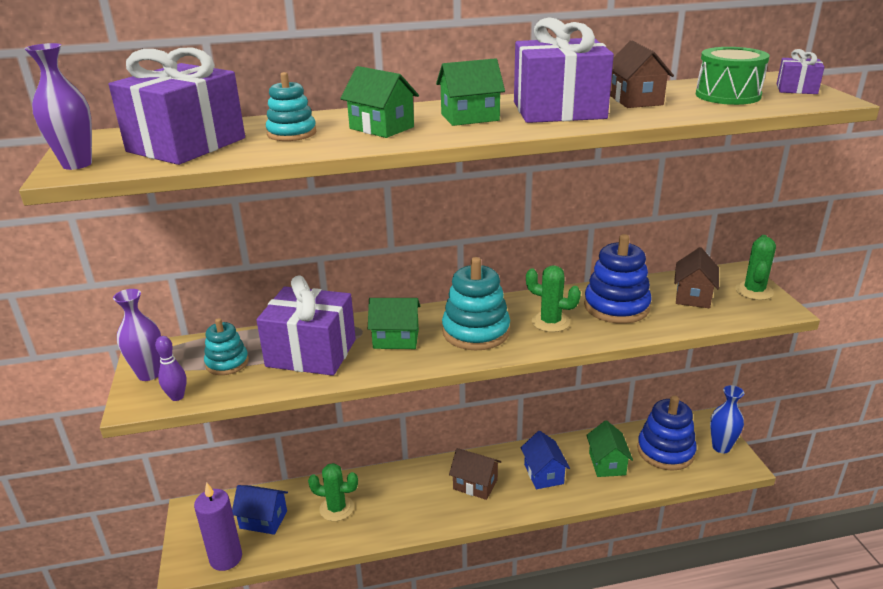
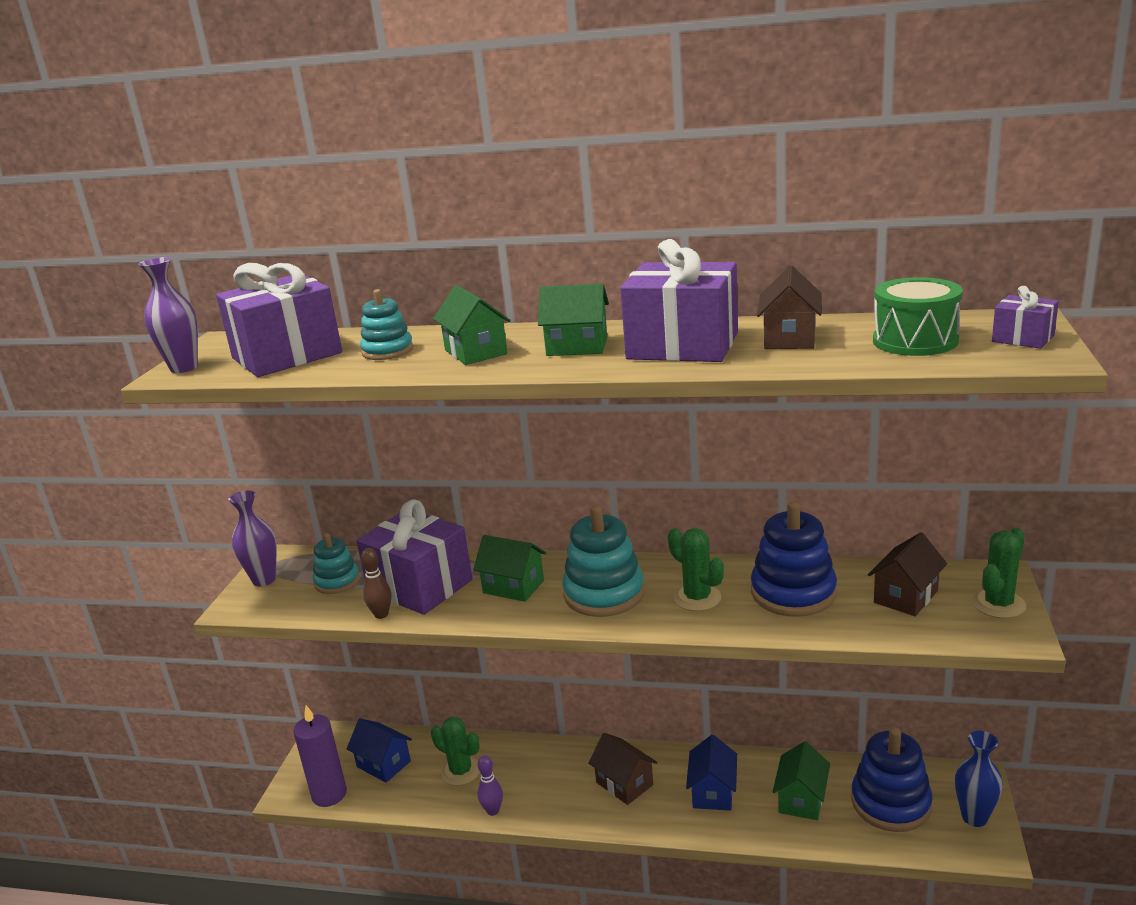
camera: 25 degrees right, 5 degrees down
(177, 397) = (272, 607): purple bowling pin -> purple bowling pin (493, 811)
(292, 383) = (381, 614): none -> brown bowling pin

